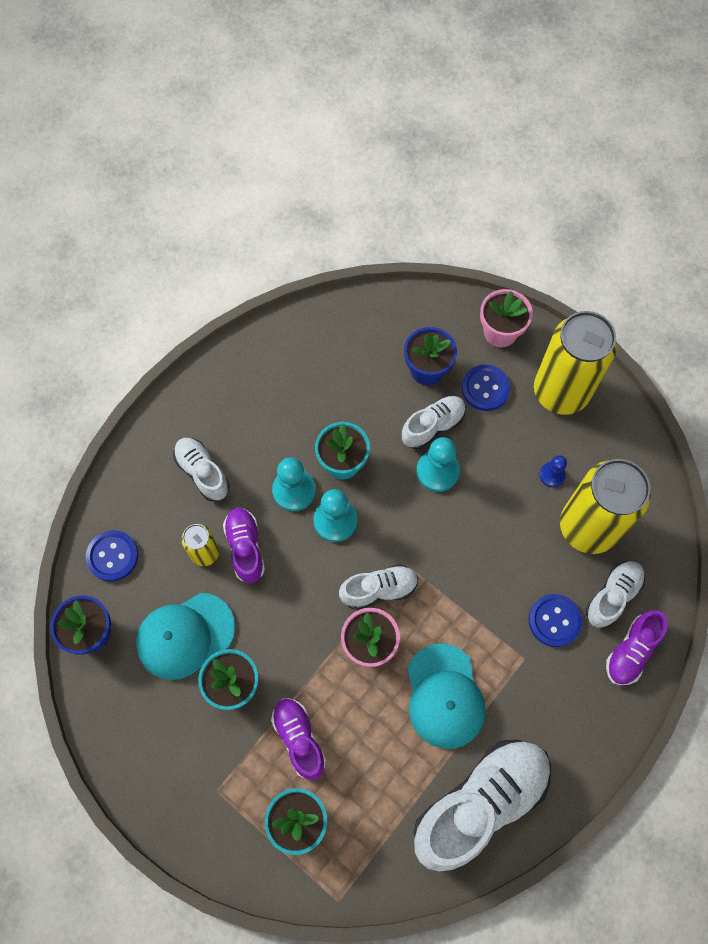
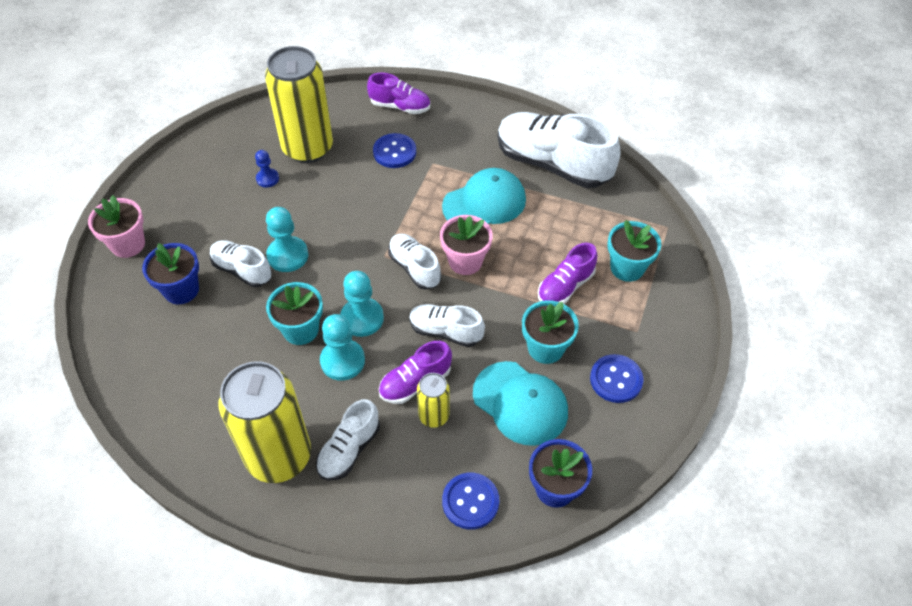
camera: 110 degrees left, 15 degrees down
(485, 388) = (192, 241): blue button -> blue button (616, 379)
(560, 392) = (184, 189): yellow can -> yellow can (279, 456)
(612, 596) = (361, 124): white shoe -> white shoe (445, 331)

